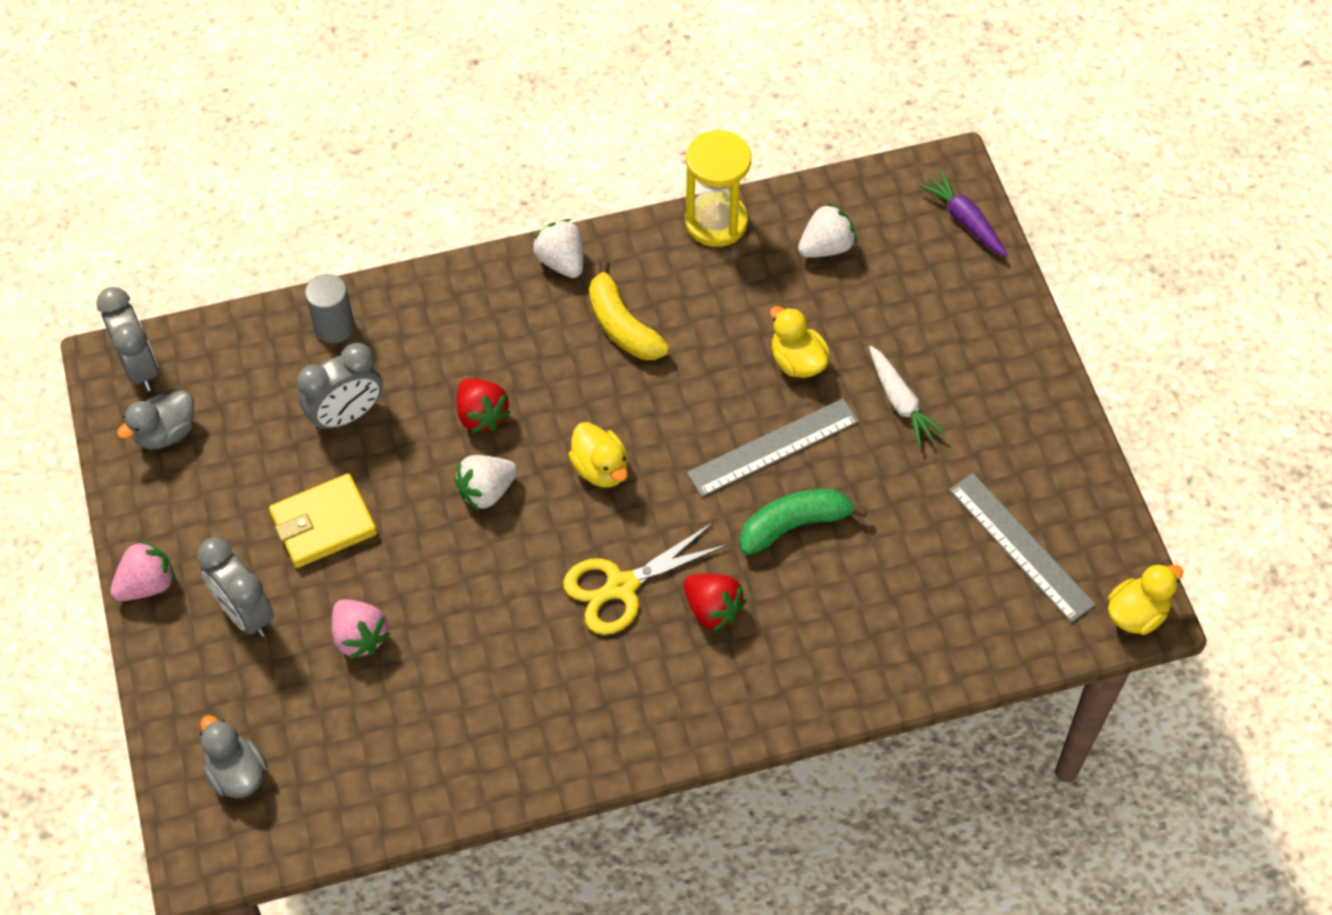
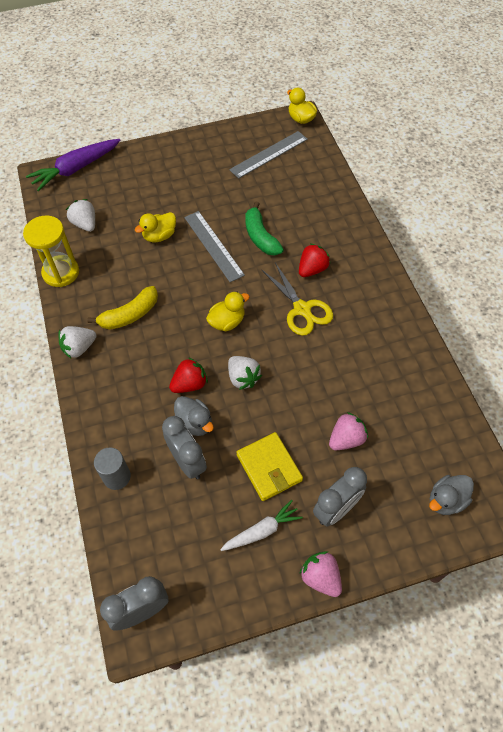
camera: 90 degrees left, 0 degrees up
(165, 433) = (199, 582): grey duck -> grey duck (195, 423)
(901, 402) = (187, 195): white carrot -> white carrot (262, 530)
(965, 220) = (76, 169): purple carrot -> purple carrot, size x1.61

